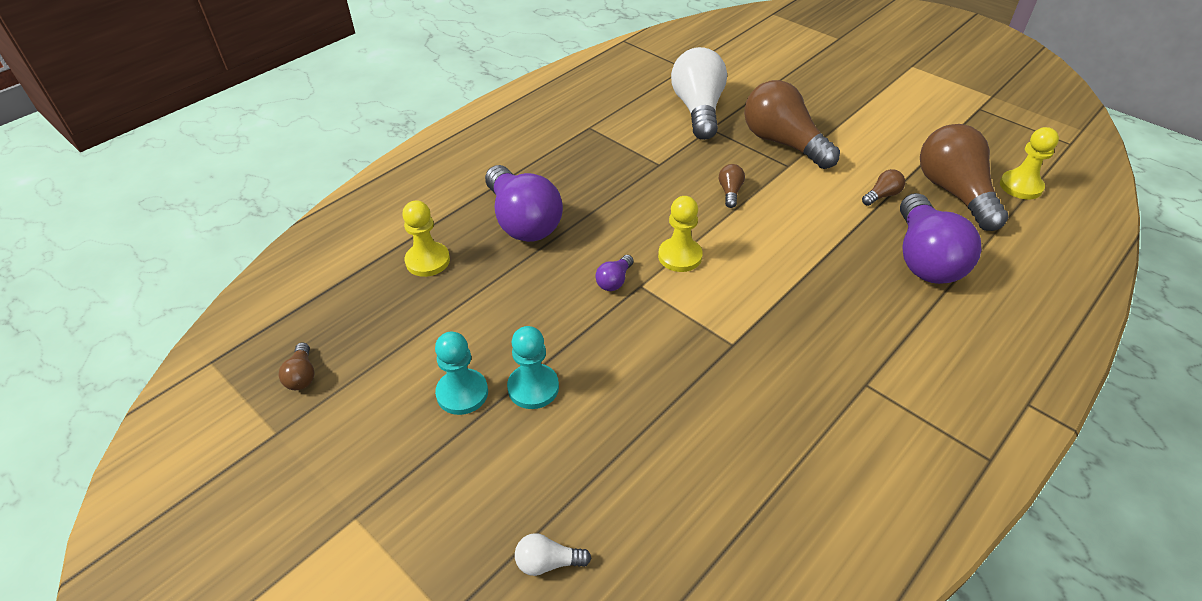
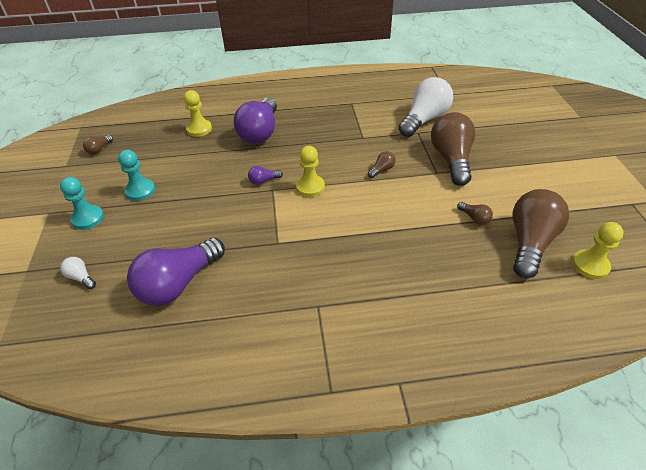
camera: 40 degrees right, 0 degrees up
(533, 388) = (168, 206): turquoise pawn -> turquoise pawn (88, 218)
(882, 196) = (474, 218): brown light bulb -> brown light bulb turned 45 degrees clockwise
(924, 258) = (451, 266): purple light bulb -> purple light bulb (179, 283)

